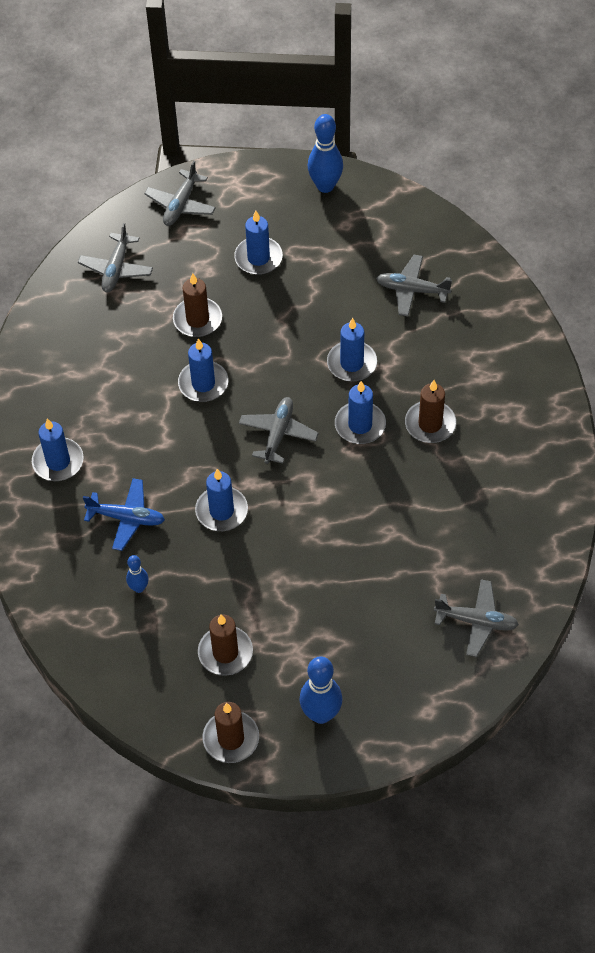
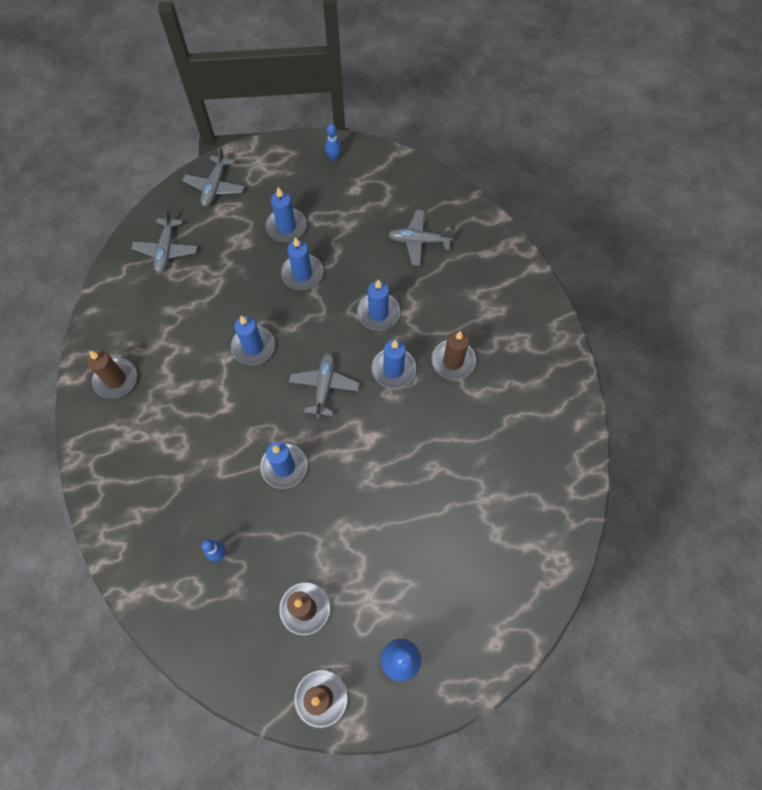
camera: 10 degrees left, 10 degrees up
(58, 461) = (133, 437): blue candle -> blue candle (302, 274)
(126, 518) = (200, 485): blue plane -> none
(197, 319) = (241, 288): brown candle -> brown candle (116, 379)
(325, 186) = (334, 157): blue bowling pin -> blue bowling pin, size x0.55
(476, 621) = (523, 546): grey plane -> none

